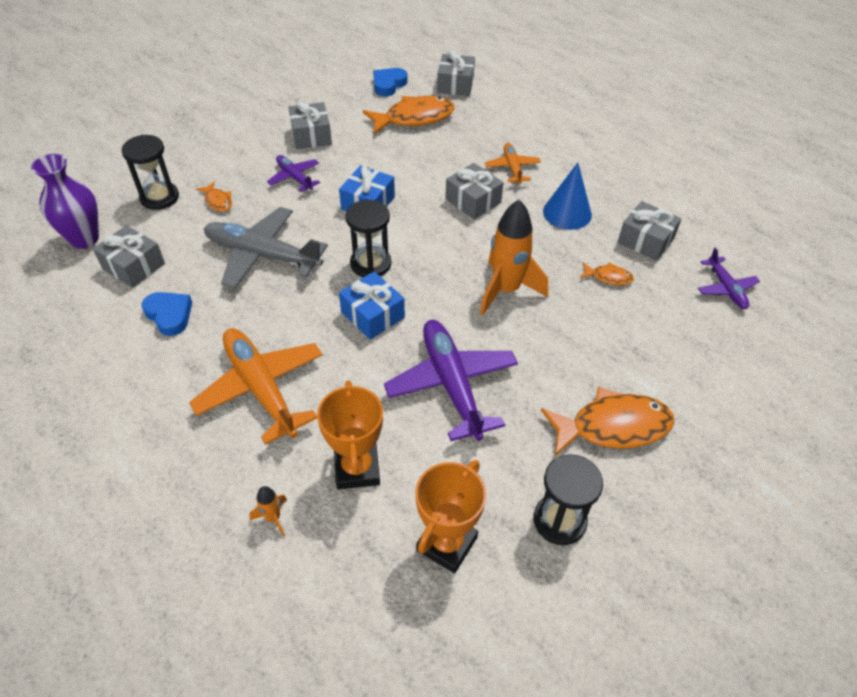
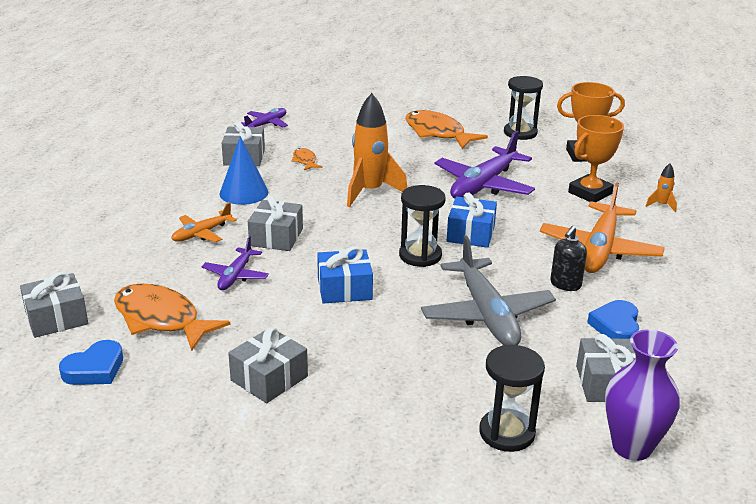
camera: 125 degrees left, 20 degrees down
(218, 201) = (457, 384): orange fish -> none
(244, 324) = (565, 284): none -> black soap dispenser
(294, 177) = (358, 351): purple plane -> purple plane (236, 275)
(388, 84) = (95, 369): blue heart -> blue heart turned 45 degrees counterclockwise

